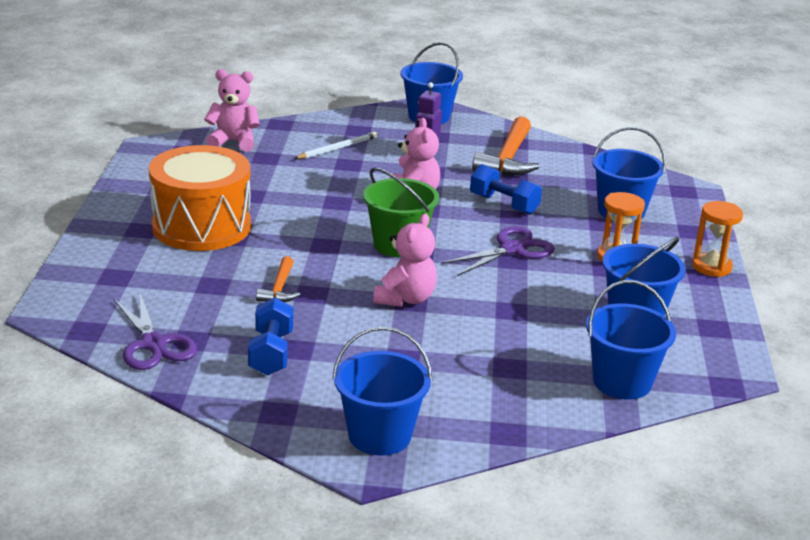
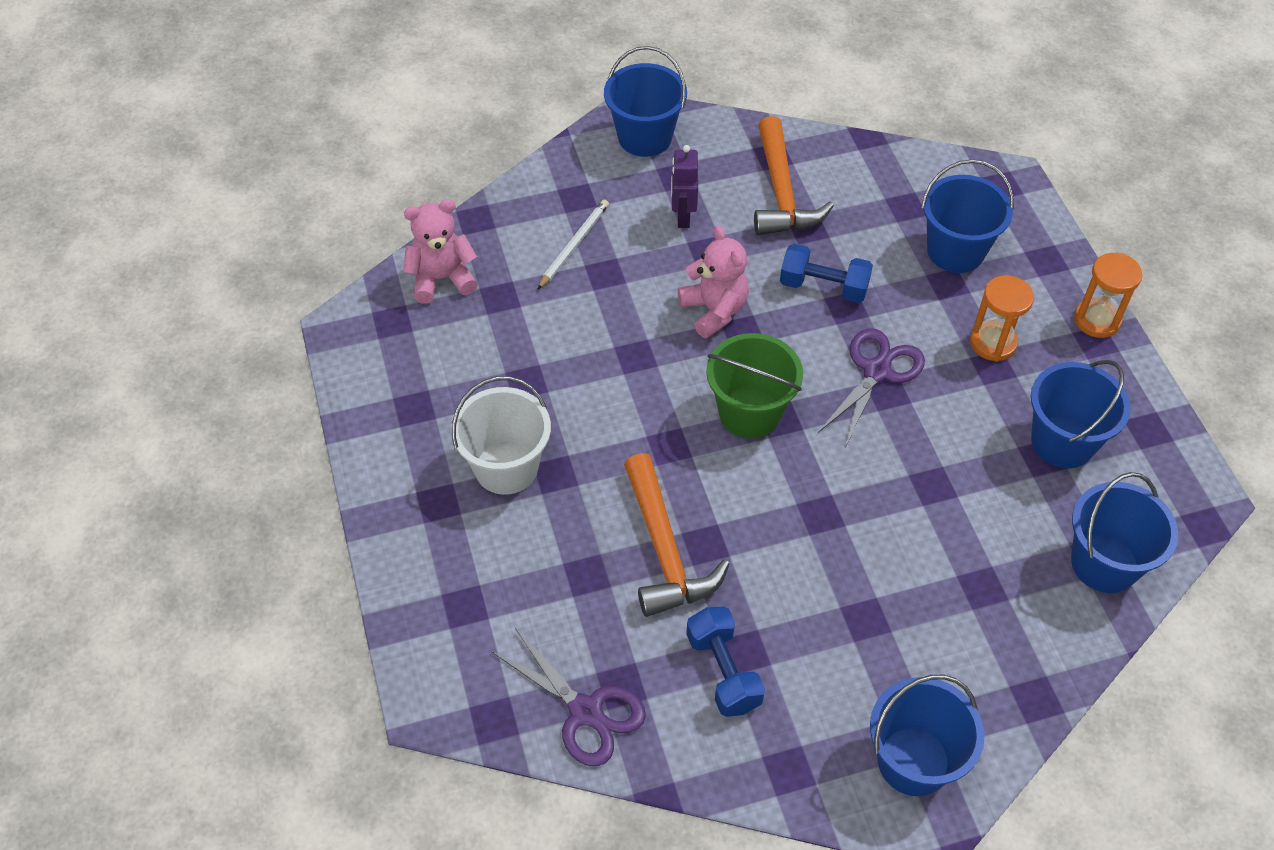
camera: 20 degrees left, 25 degrees up
(201, 226) = (506, 467): orange drum -> white bucket
(279, 289) = (665, 550): orange hammer -> orange hammer, size x1.83
(405, 299) = (812, 511): pink teddy bear -> none

